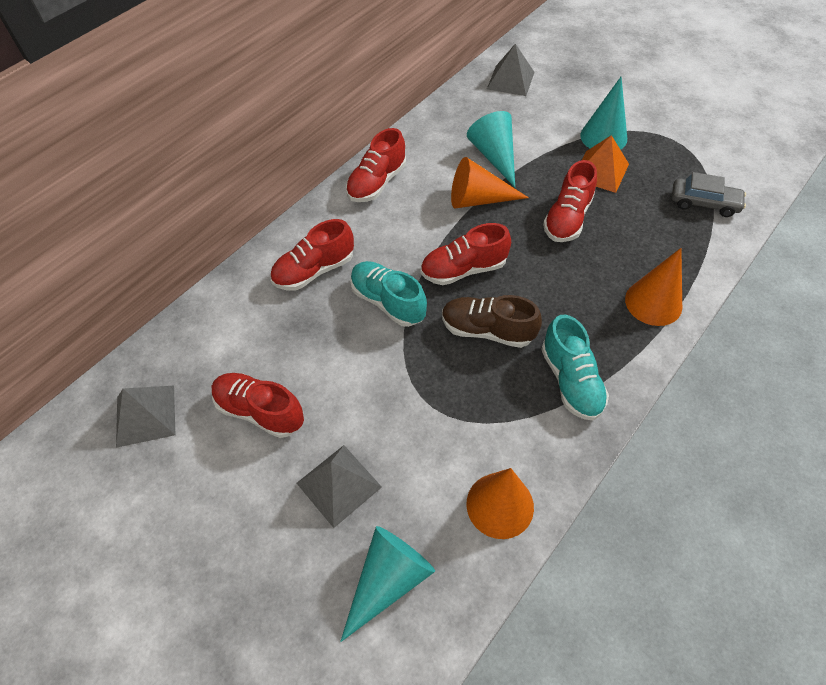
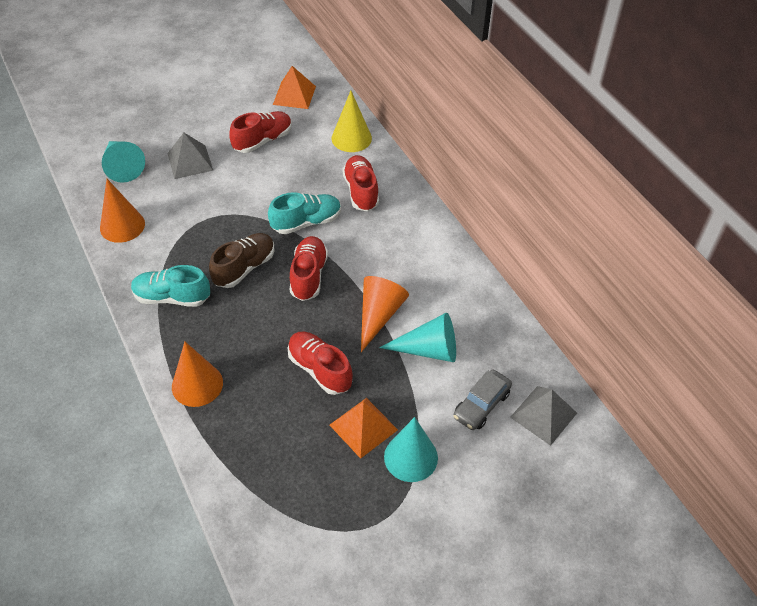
camera: 110 degrees right, 5 degrees down
(145, 415) = (294, 95): grey pyramid -> orange pyramid
(221, 313) = (351, 138): none -> yellow cone
(377, 183) = (436, 253): red shoe -> none
(704, 203) = (273, 494): grey car -> grey car (481, 405)

